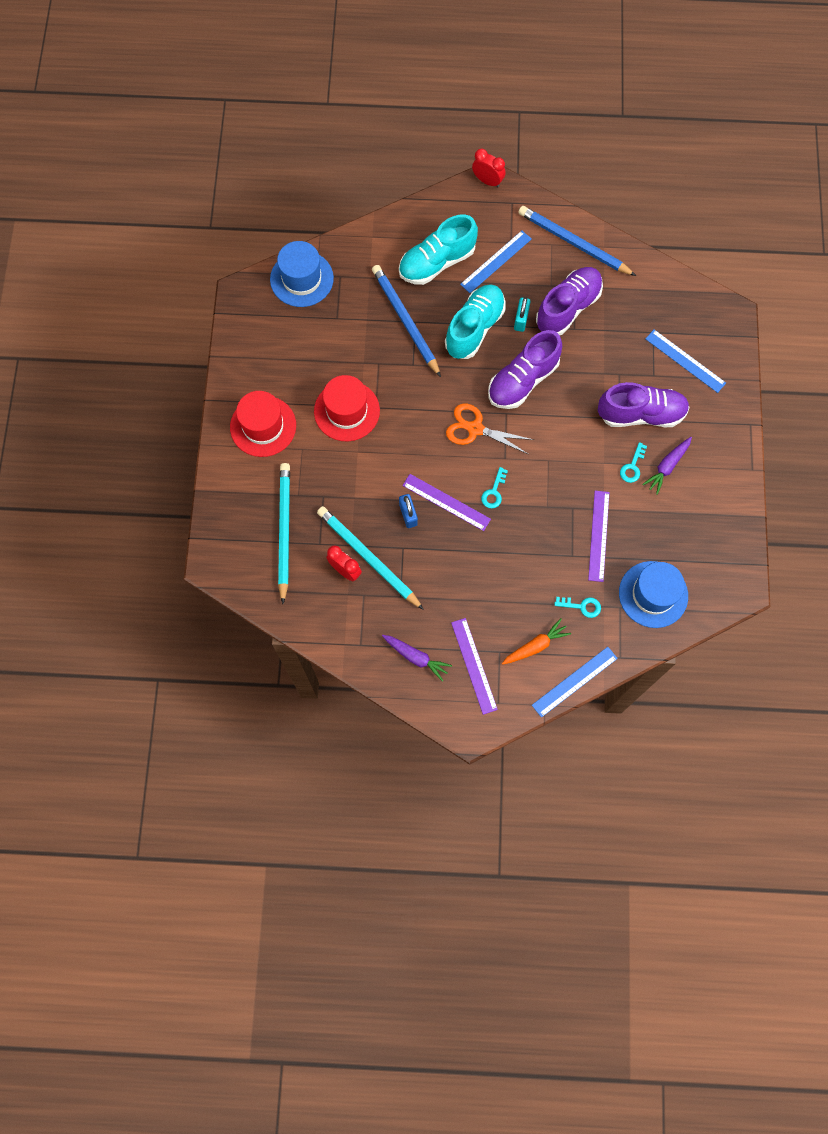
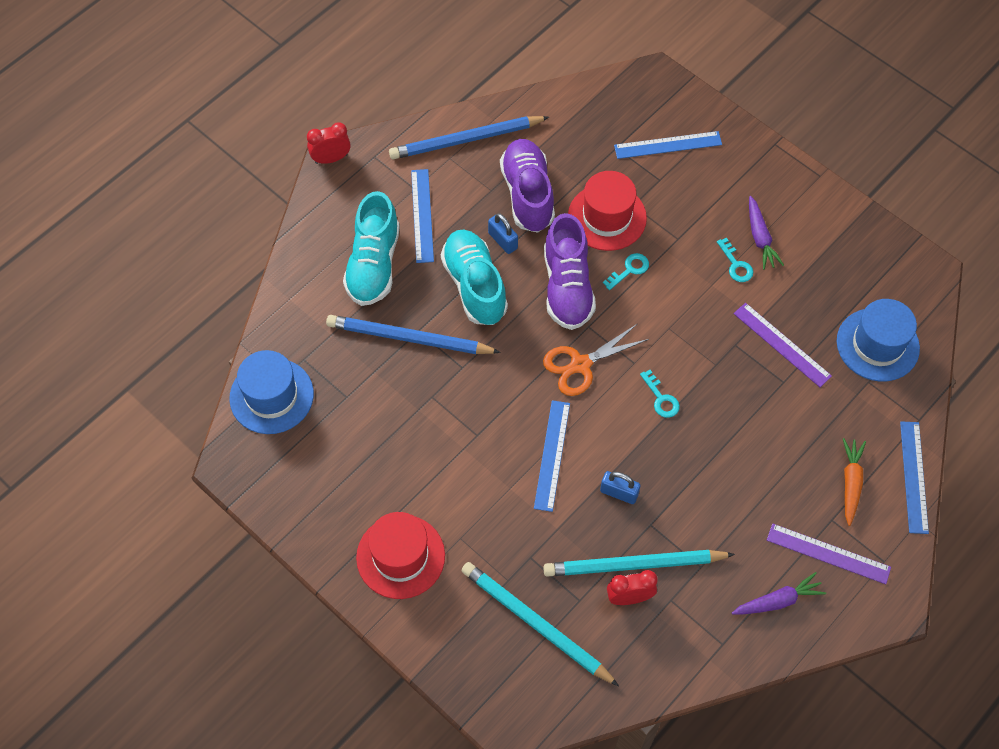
camera: 50 degrees left, 10 degrees down
(347, 411) = (456, 464): red hat -> red hat (607, 217)
(399, 458) = (552, 455): none -> blue ruler
(446, 502) = (635, 448): purple ruler -> none
(521, 319) = (503, 241): turquoise padlock -> blue padlock
(582, 606) = (842, 413): turquoise key -> turquoise key (629, 270)
(641, 414) = (689, 218): purple shoe -> none

